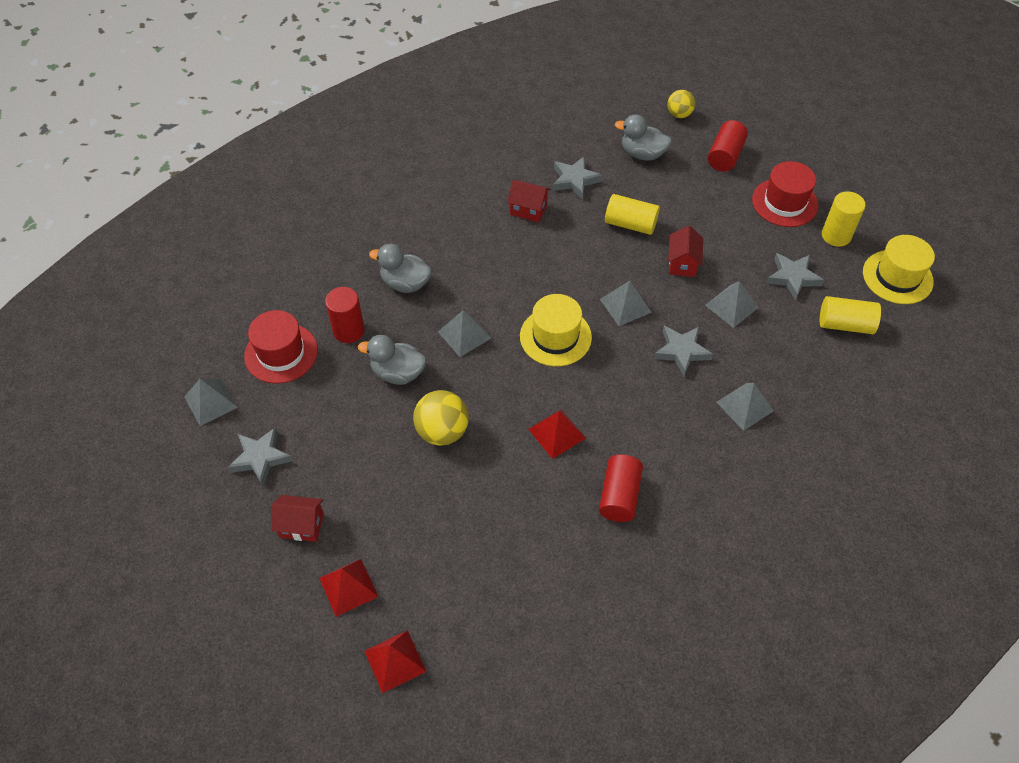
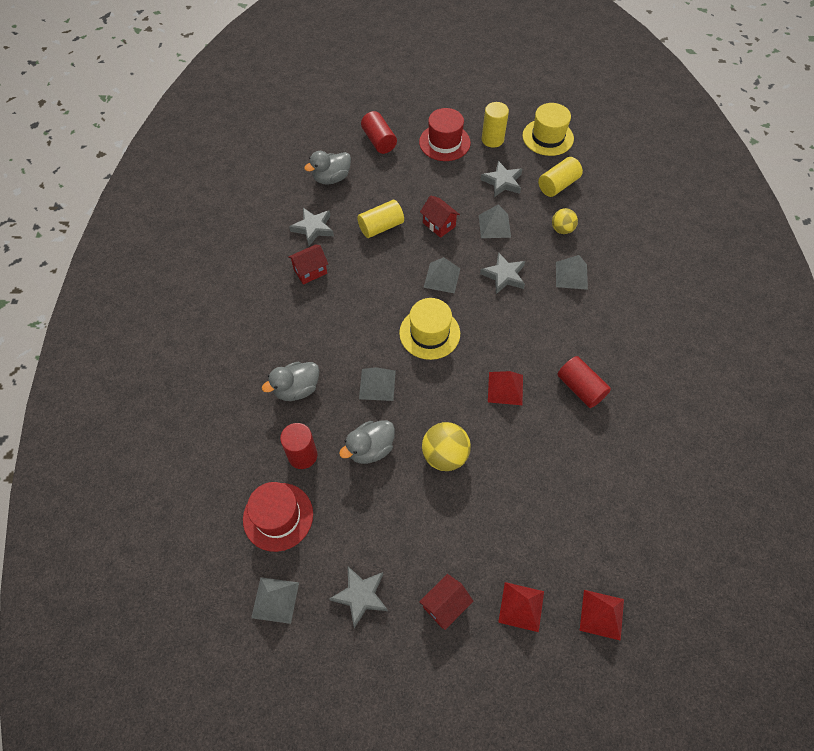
camera: 50 degrees left, 5 degrees up
(679, 114) = (321, 136): yellow ball -> yellow ball (562, 229)

